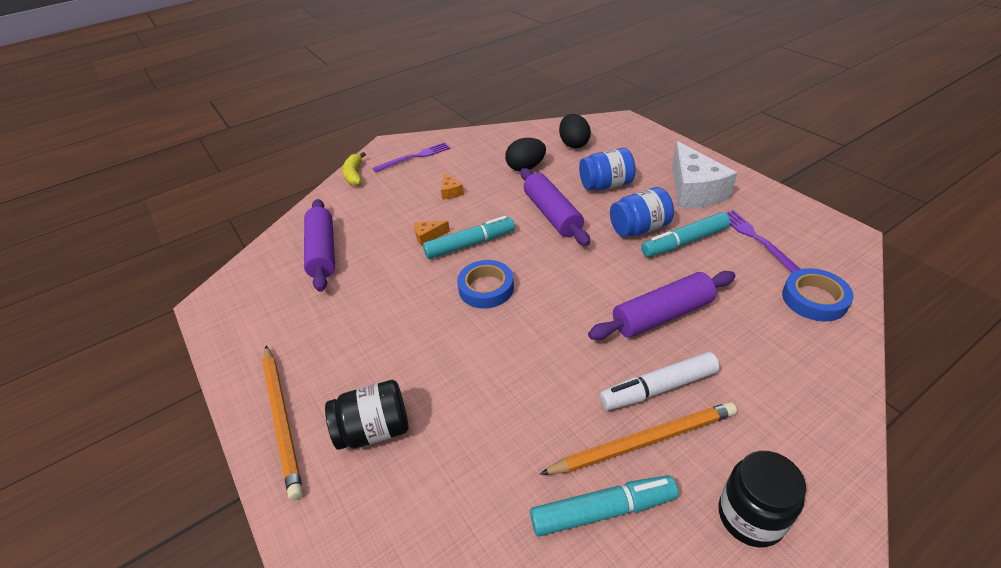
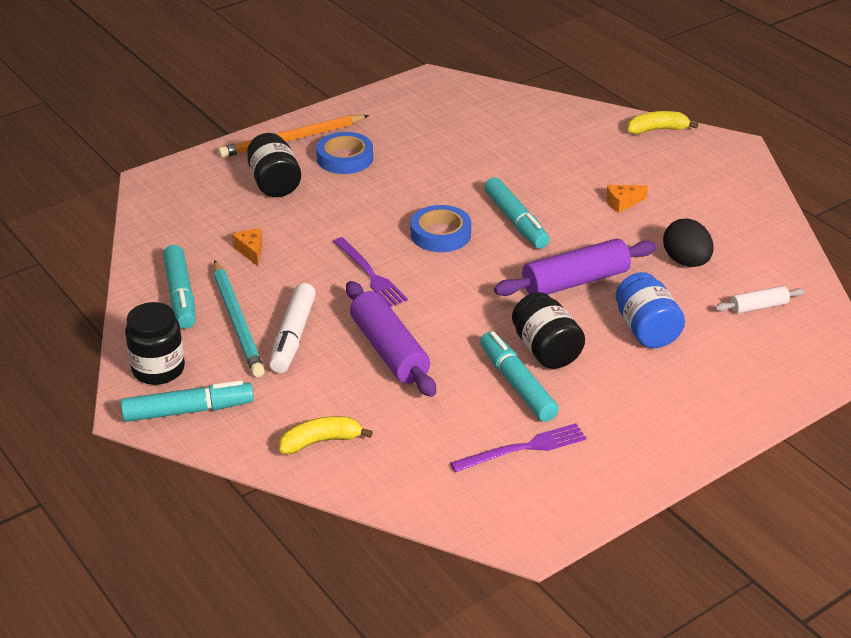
camera: 85 degrees right, 5 degrees down
(323, 251) = (505, 128): purple rolling pin -> none
(414, 157) = (705, 170): purple fork -> purple fork (370, 274)
(428, 236) = (530, 192): orange cheese -> orange cheese (251, 251)
(573, 144) = (758, 307): black egg -> white rolling pin
(639, 228) = (546, 350): blue jar -> black jar
(643, 441) = (237, 321): orange pencil -> turquoise pencil
(658, 388) = (293, 336): white marker -> white marker turned 150 degrees counterclockwise
(694, 190) = (636, 410): white cheese -> none
(803, 355) = (320, 441): none -> yellow banana
(808, 473) = (188, 411): none -> turquoise marker
(814, 299) = (405, 472): blue tape -> blue tape (345, 158)

